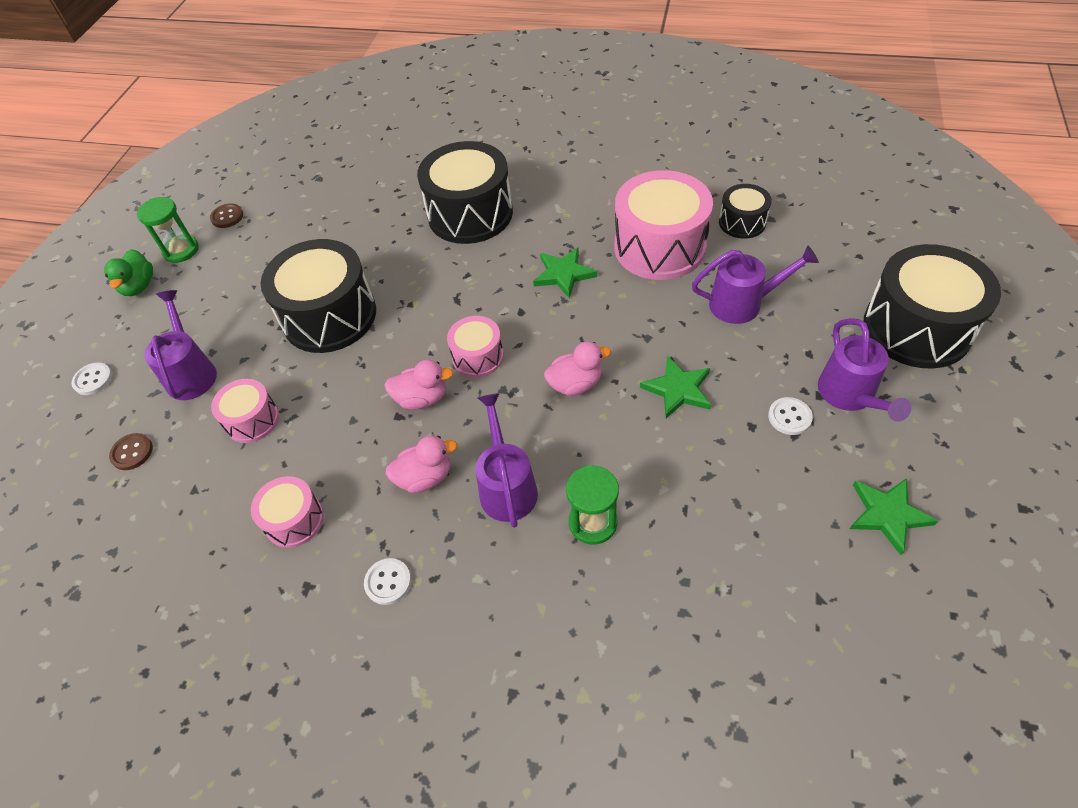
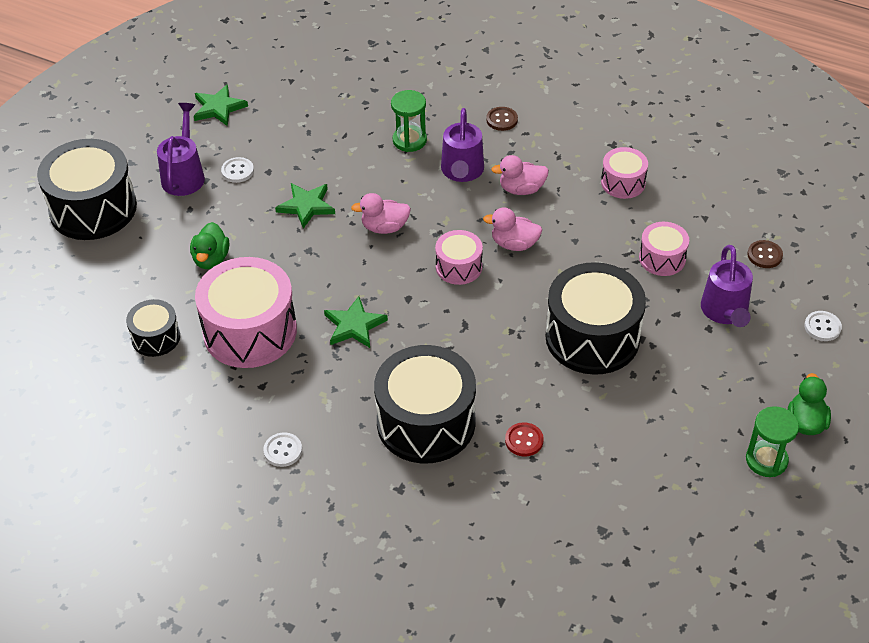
camera: 170 degrees left, 5 degrees down
(227, 217) = (717, 497): brown button -> brown button (502, 120)
(385, 220) = (524, 440): none -> red button
(388, 582) = (557, 137): white button -> white button (283, 450)
(743, 303) = (211, 259): purple watering can -> green duck

